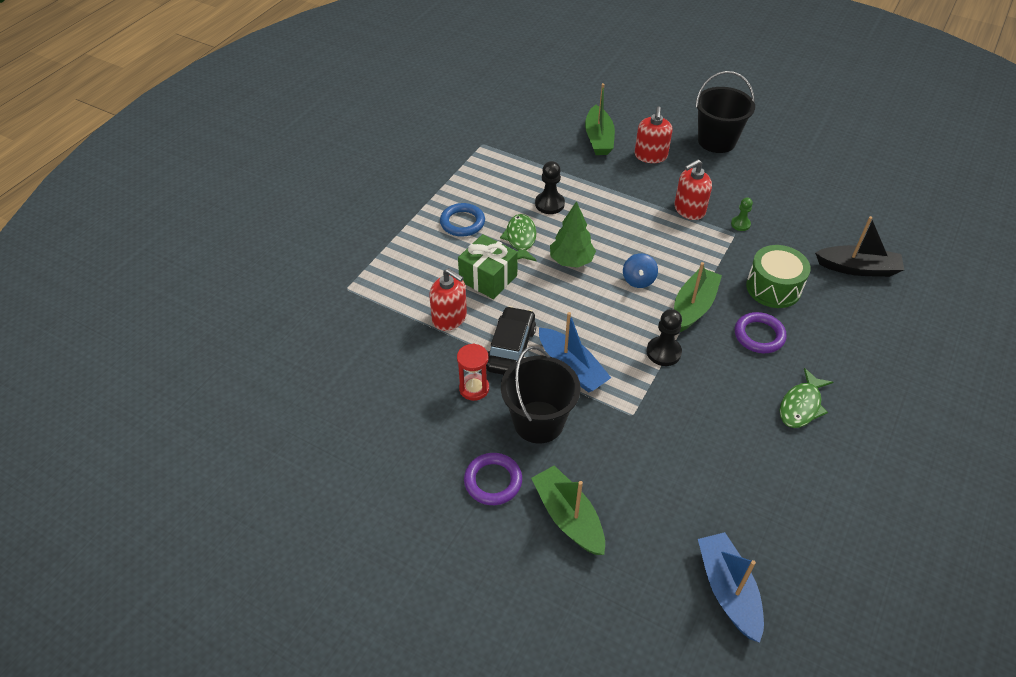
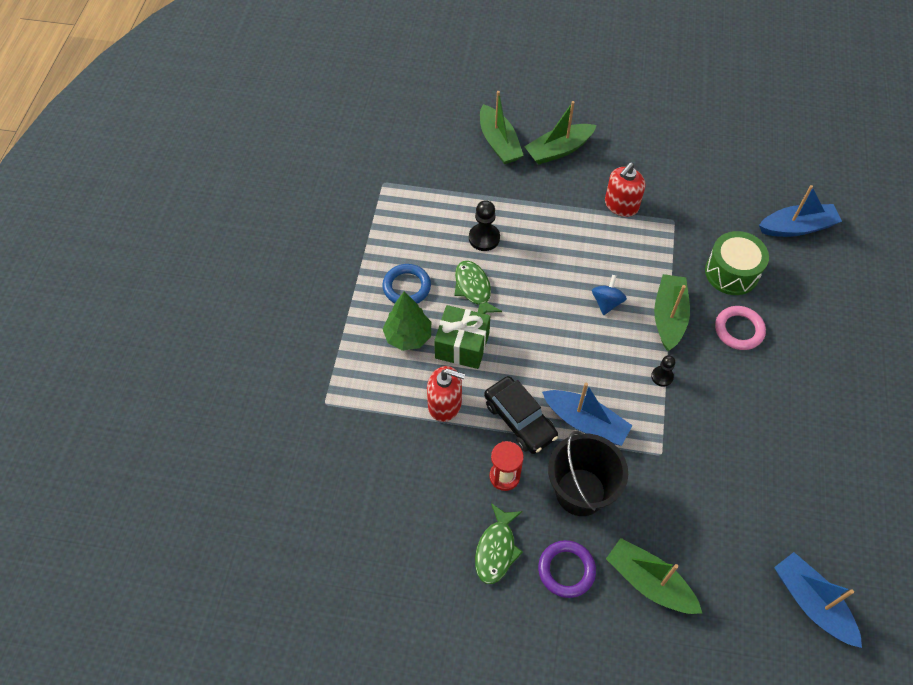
camera: 20 degrees left, 10 degrees up
(511, 348) = (519, 420): black car -> black car turned 150 degrees clockwise
(571, 261) = (534, 300): green tree -> green tree (408, 337)
(638, 280) = (606, 302): blue spinning top -> blue spinning top turned 150 degrees counterclockwise
(650, 156) = (558, 150): red soap dispenser -> green boat
(663, 352) = (662, 376): black pawn -> black pawn, size x0.63
(716, 141) = (614, 114): black bucket -> none
(740, 224) = (675, 208): green pawn -> none
(759, 335) = (739, 330): purple ring -> pink ring
(801, 405) = (802, 393): green fish -> green fish (496, 549)
(858, 268) = (797, 227): black boat -> blue boat

